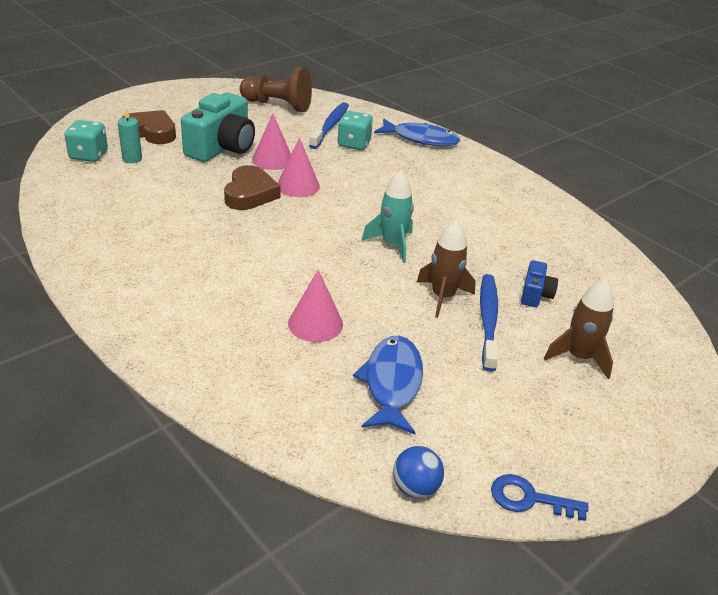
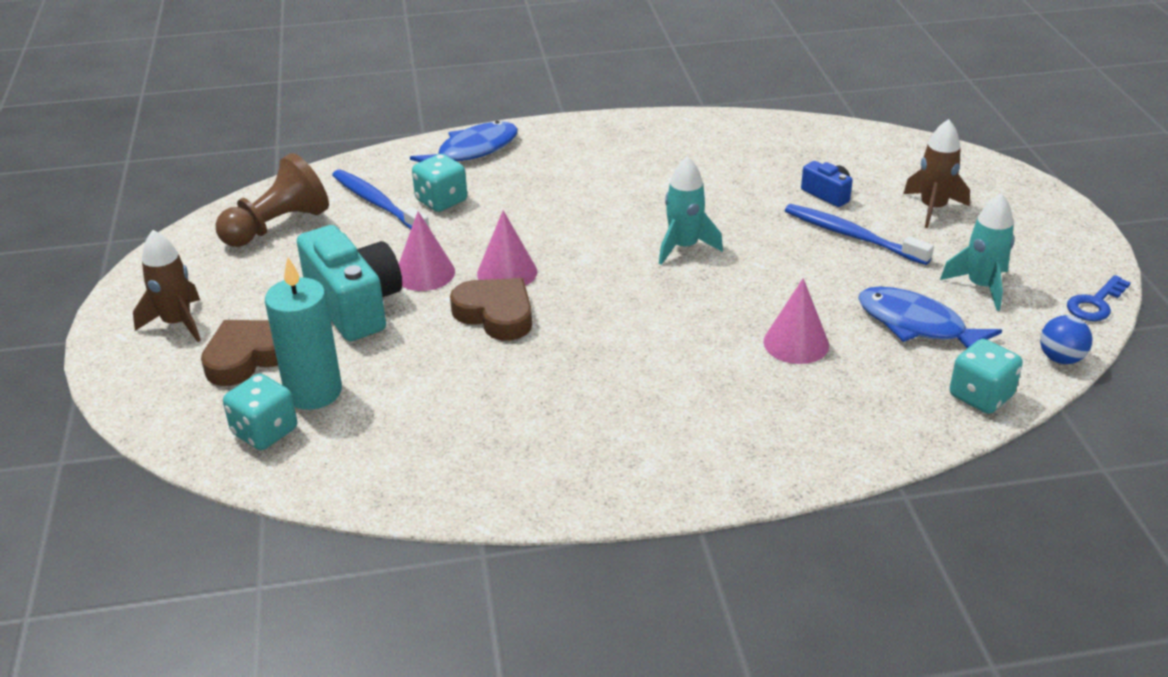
camera: 55 degrees left, 0 degrees up
(132, 159) = (313, 392): turquoise candle -> turquoise candle, size x1.85
(318, 443) = (981, 396): none -> turquoise dice
(442, 297) = (799, 248): brown rocket -> brown rocket (177, 323)
(484, 412) = (981, 286): none -> turquoise rocket

